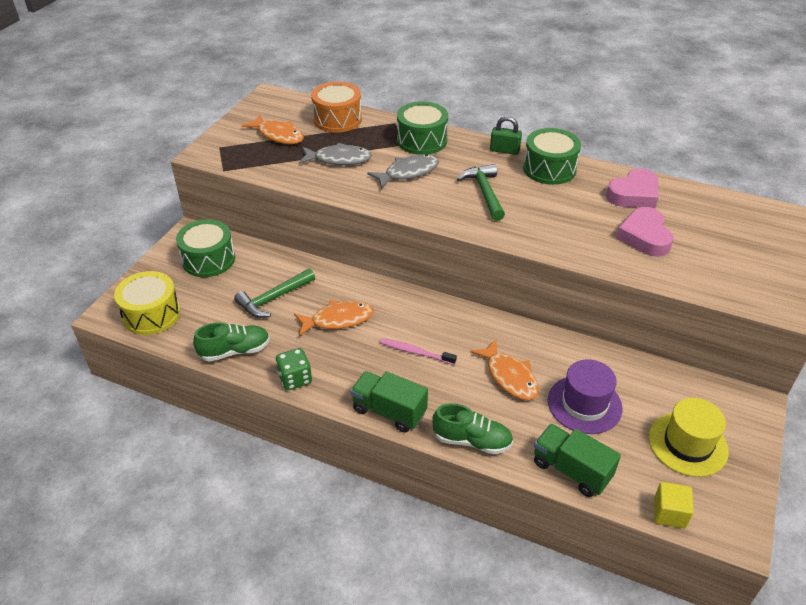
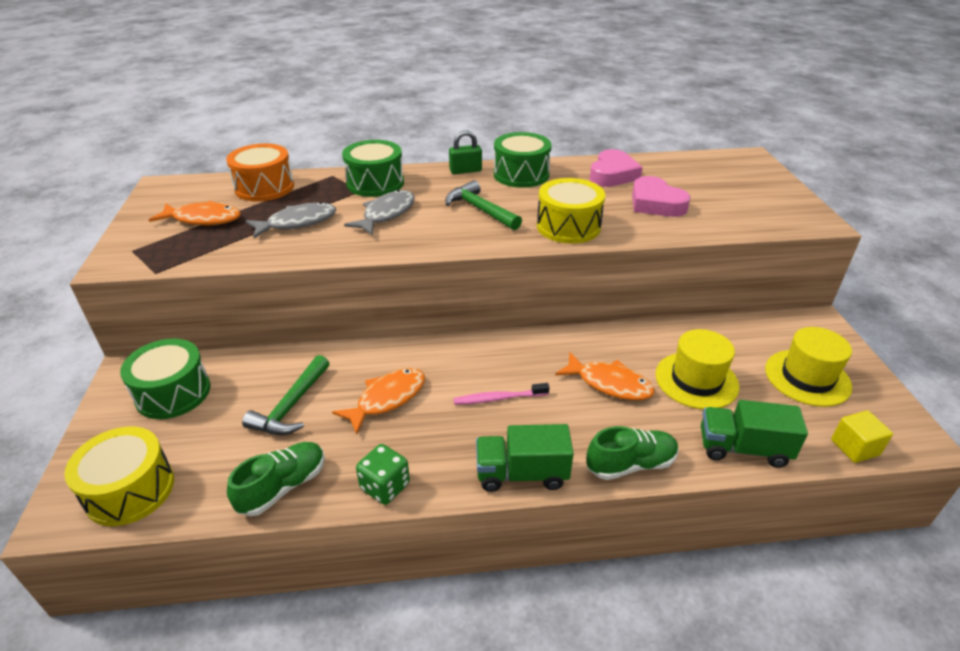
camera: 30 degrees left, 5 degrees down
(543, 232) = (568, 226): none -> yellow drum
(584, 404) = (696, 380): purple hat -> yellow hat

